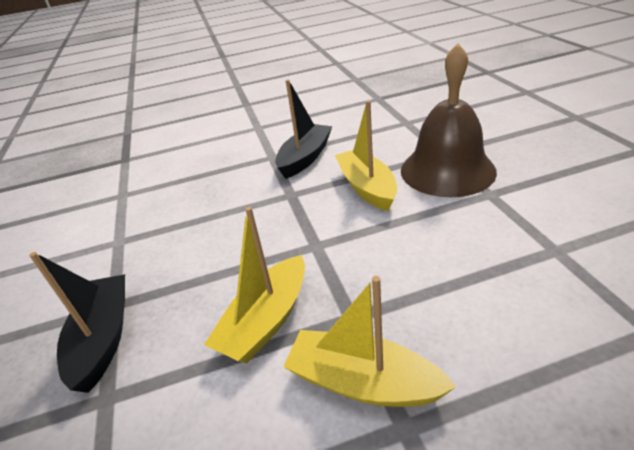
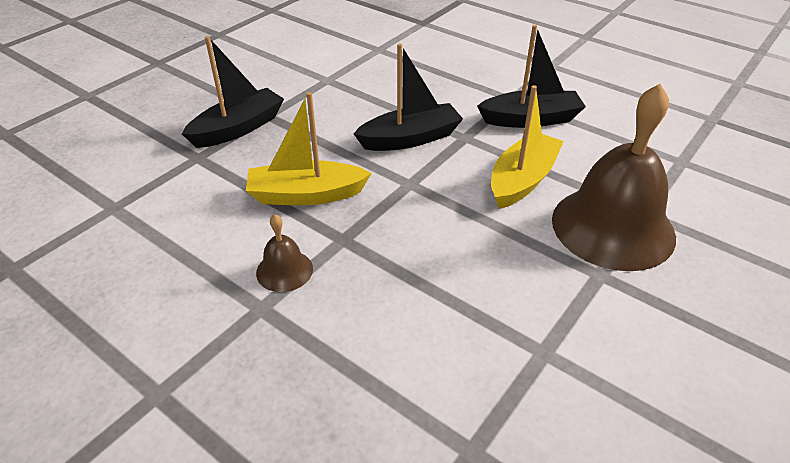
camera: 50 degrees right, 5 degrees up
(260, 223) = (410, 138): none -> black boat
(363, 382) = (284, 270): yellow boat -> brown bell

